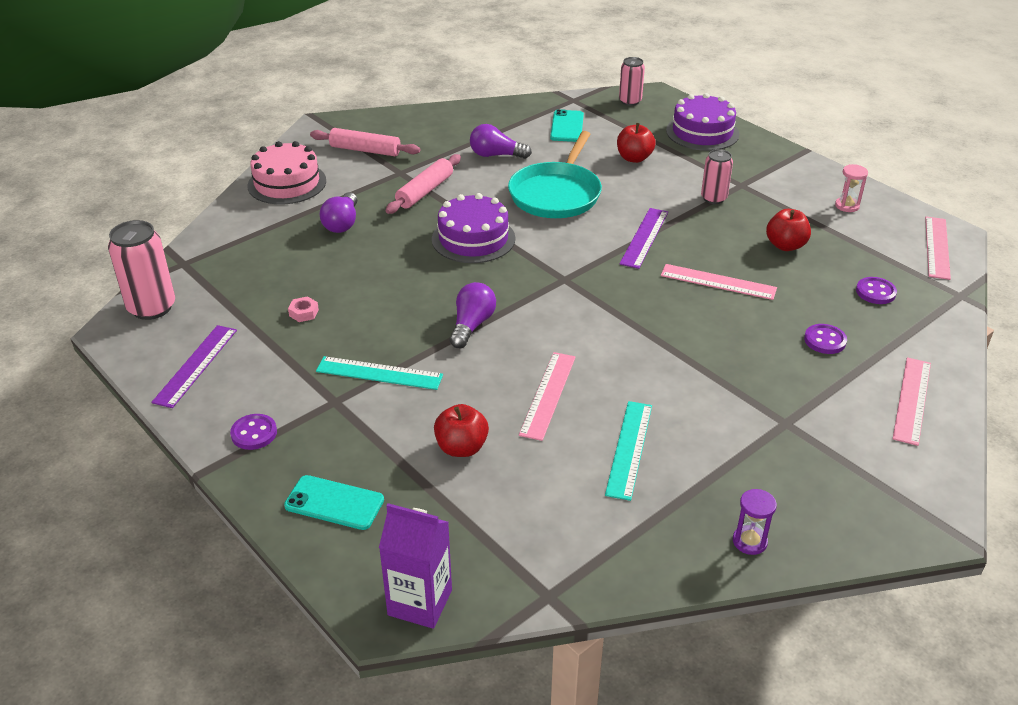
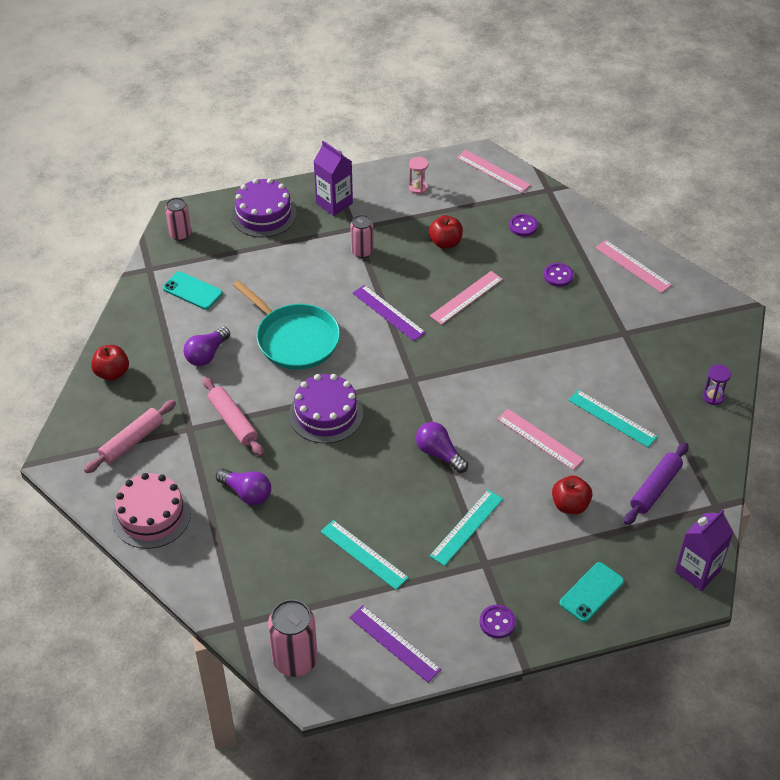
camera: 65 degrees left, 10 degrees up
(304, 313) = (364, 554): pink nut -> turquoise ruler
(539, 521) = (655, 488): none -> purple rolling pin
(634, 158) = (274, 271): red apple -> red apple (112, 373)
(762, 164) = (334, 203): none -> purple carton

